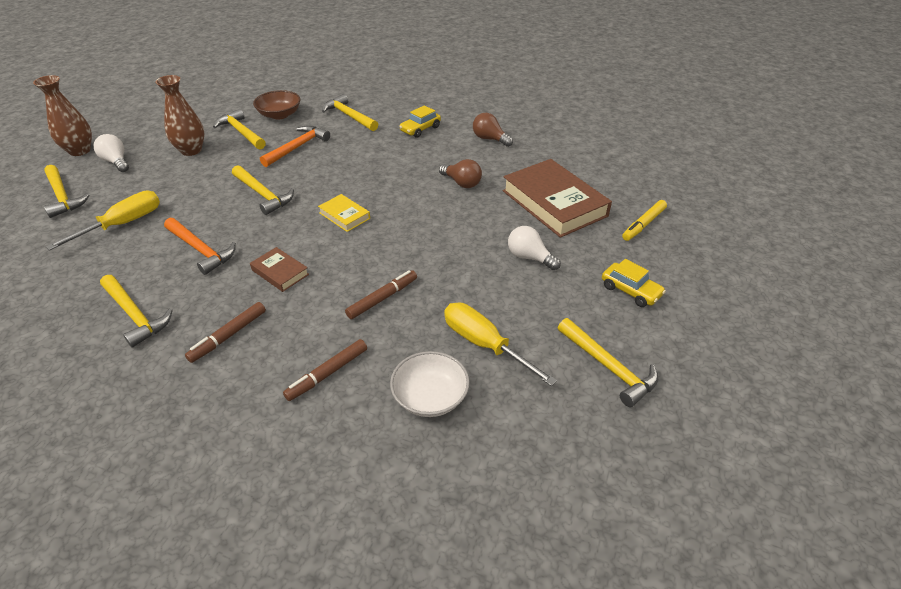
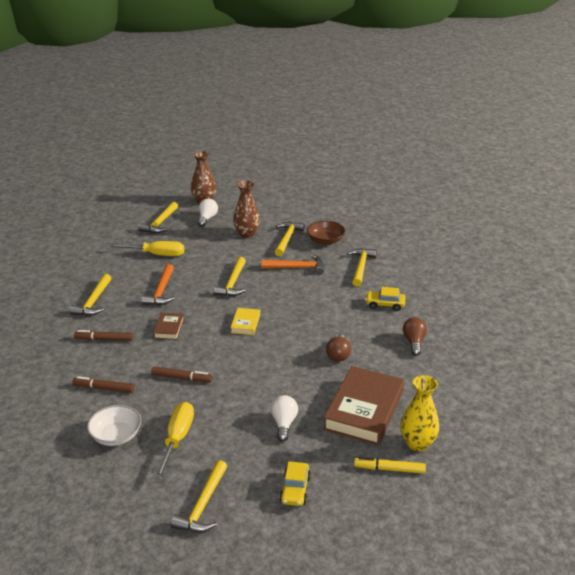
camera: 55 degrees right, 10 degrees down
(622, 196) = (417, 443): none -> yellow vase

